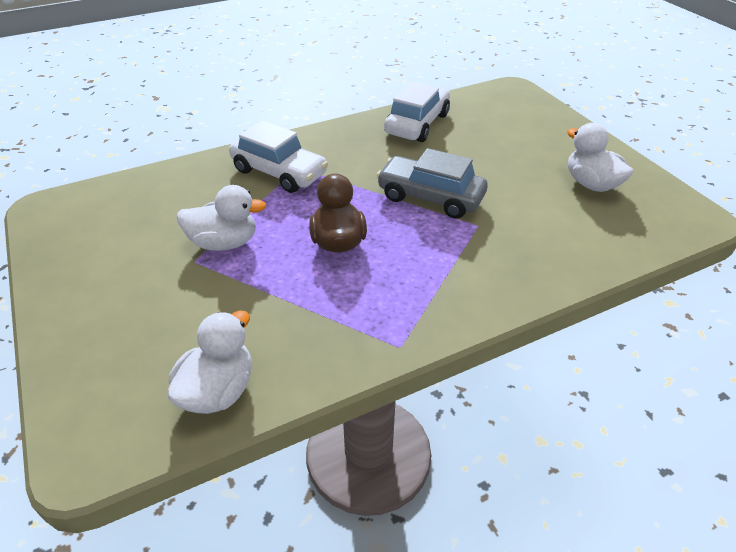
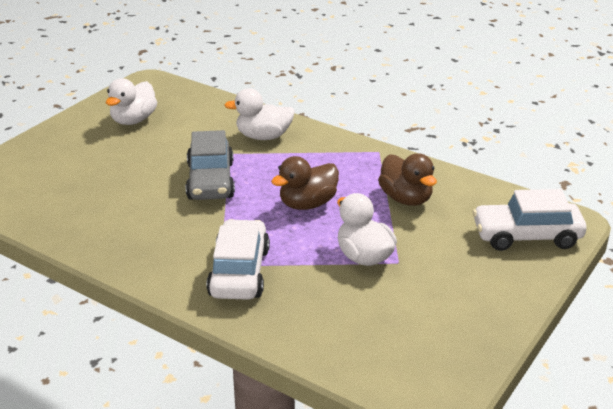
camera: 120 degrees left, 10 degrees down
(218, 390) = (481, 197): white duck -> white duck (263, 136)
(280, 318) = (406, 199): none -> brown duck
(417, 124) = (82, 222): white car -> white car (526, 236)

